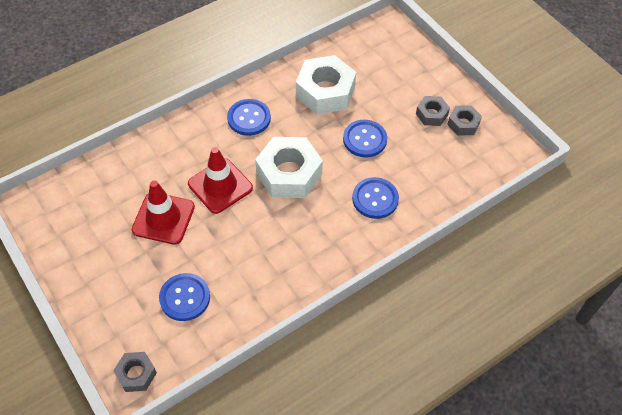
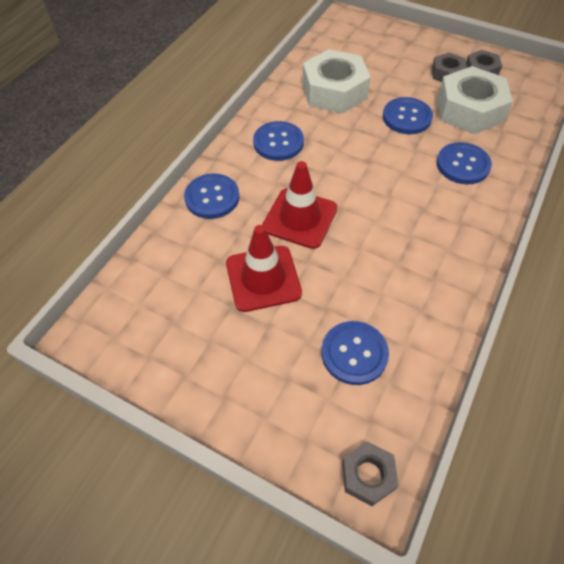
camera: 25 degrees left, 0 degrees up
(171, 142) = (212, 197): none -> blue button
(289, 174) = (361, 177): white nut -> white nut (469, 110)

